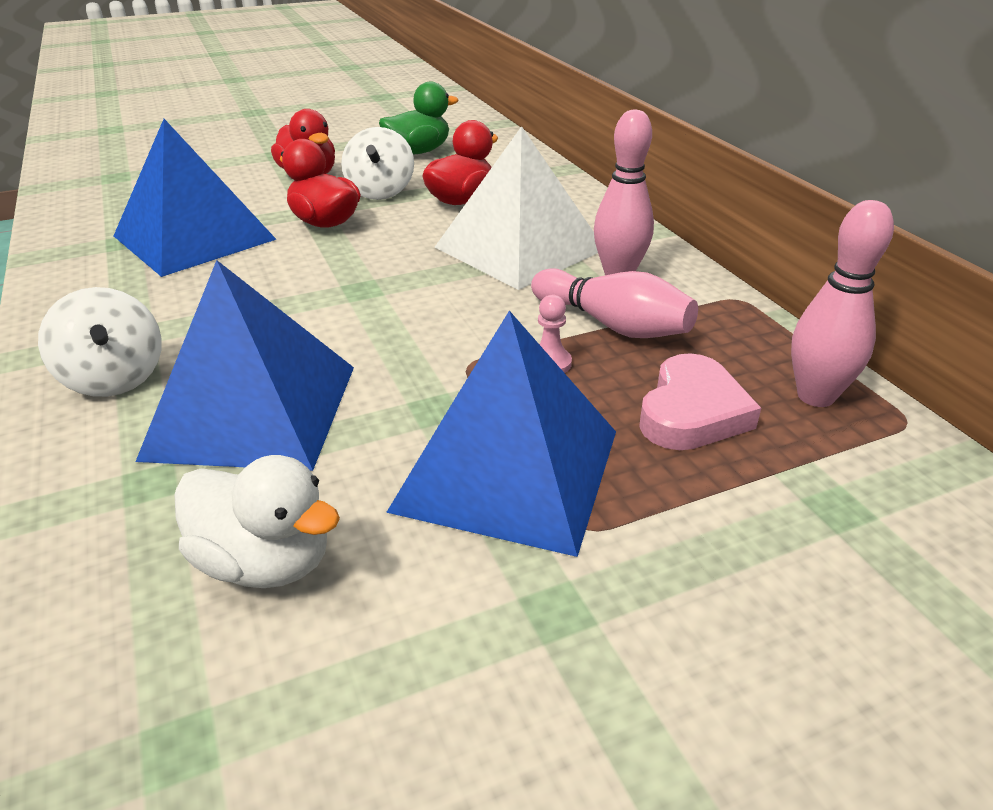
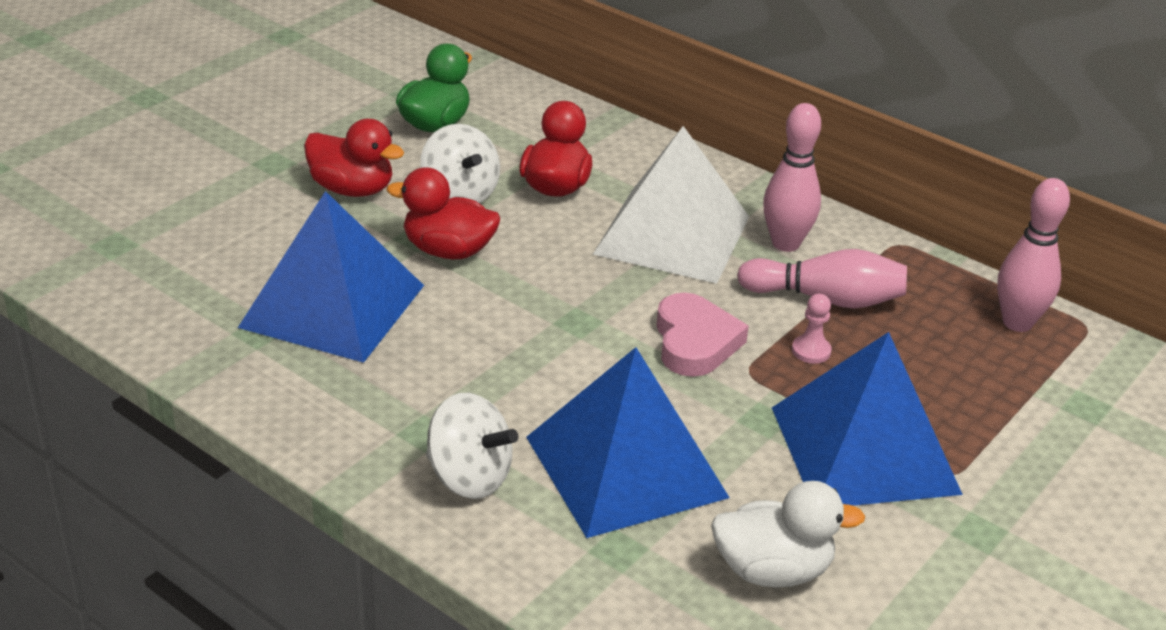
camera: 30 degrees left, 0 degrees up
(692, 412) = (947, 362): pink heart -> pink heart (695, 342)

